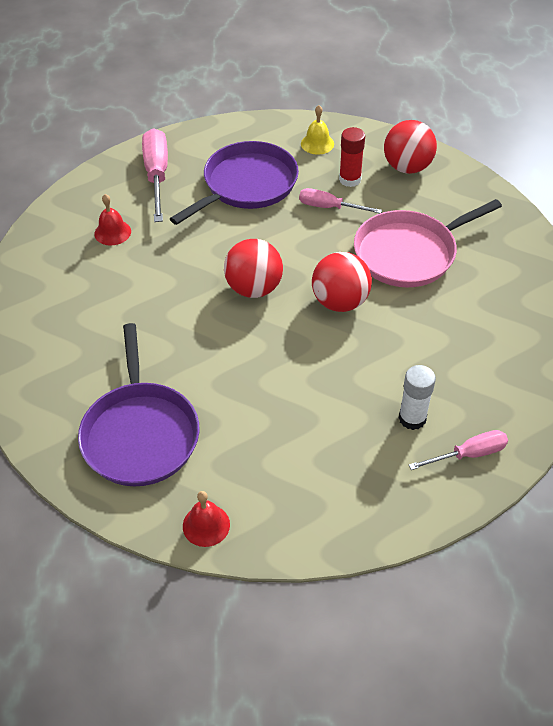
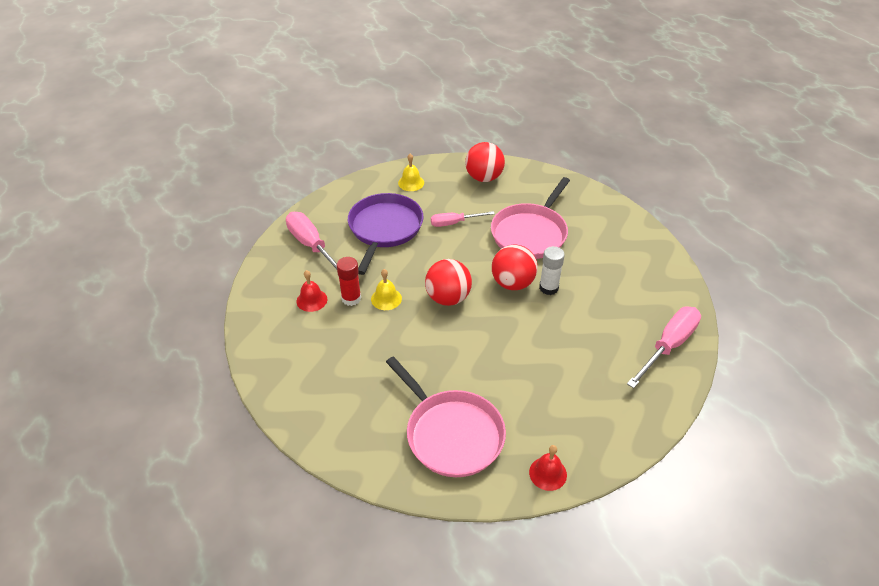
camera: 30 degrees left, 5 degrees down
(140, 433) = (451, 434): purple pan -> pink pan
(188, 262) = (386, 299): none -> yellow bell
(350, 179) = (453, 199): red glue stick -> red glue stick (351, 298)
(412, 418) = (618, 339): white glue stick -> white glue stick (548, 288)
(468, 454) = (668, 346): pink screwdriver -> pink screwdriver, size x1.63

